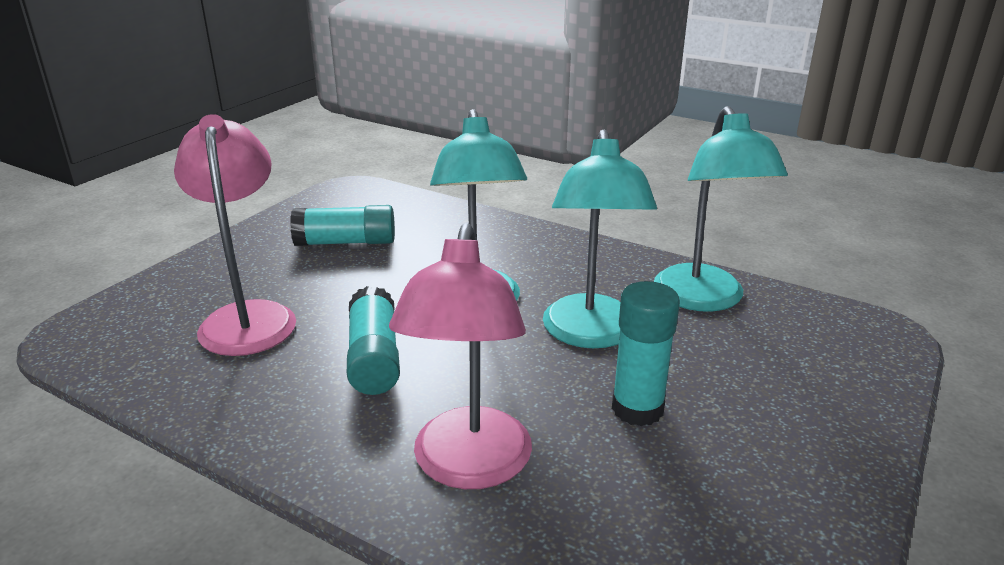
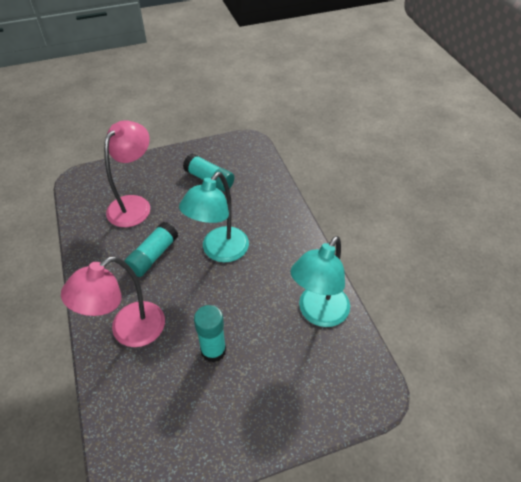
camera: 40 degrees right, 20 degrees up
(591, 334) = (243, 299): turquoise lamp -> none

